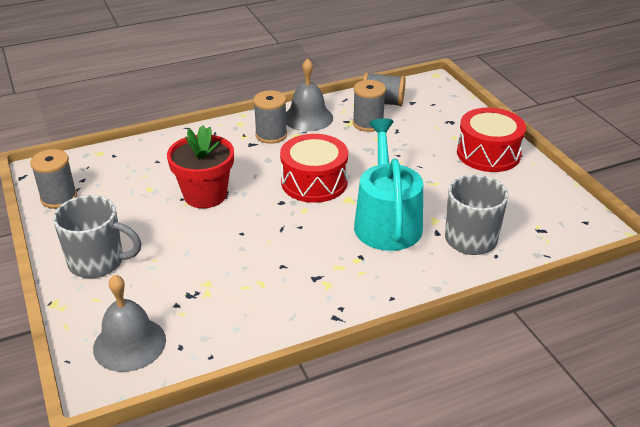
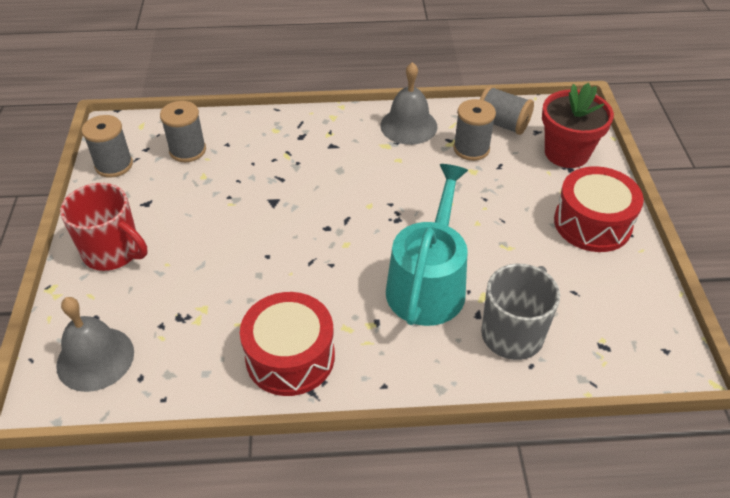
camera: 20 degrees right, 10 degrees up
(98, 262) = (113, 252): grey mug -> red mug
(205, 195) = (254, 198): red flower pot -> red flower pot (566, 153)
(271, 135) = (358, 139): grey spool -> grey spool (187, 150)
(314, 182) = (374, 211): red drum -> red drum (290, 357)

